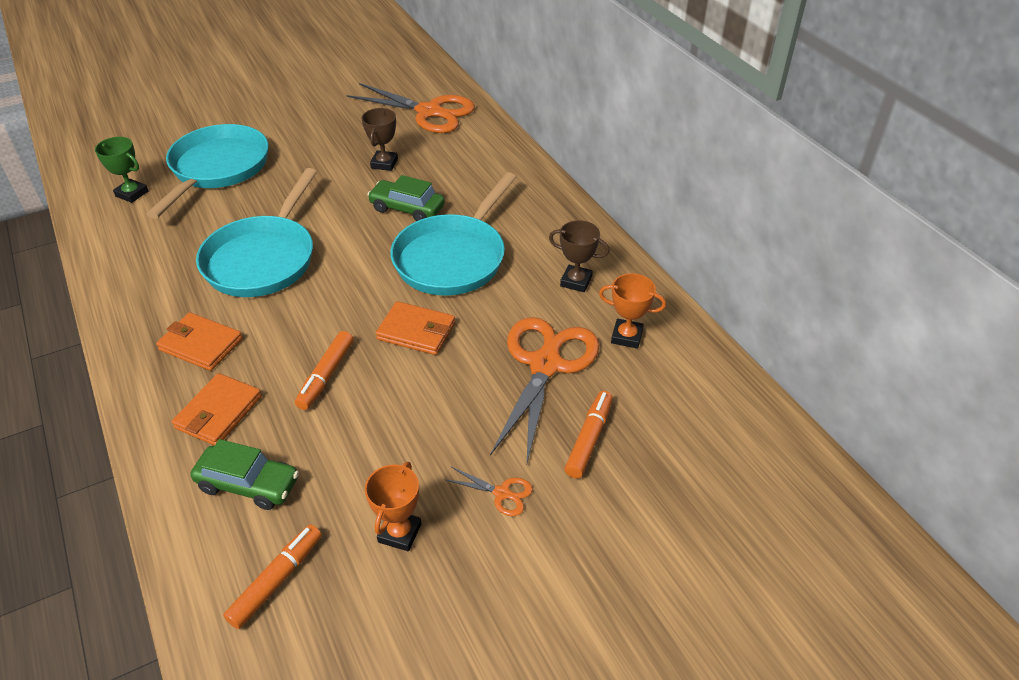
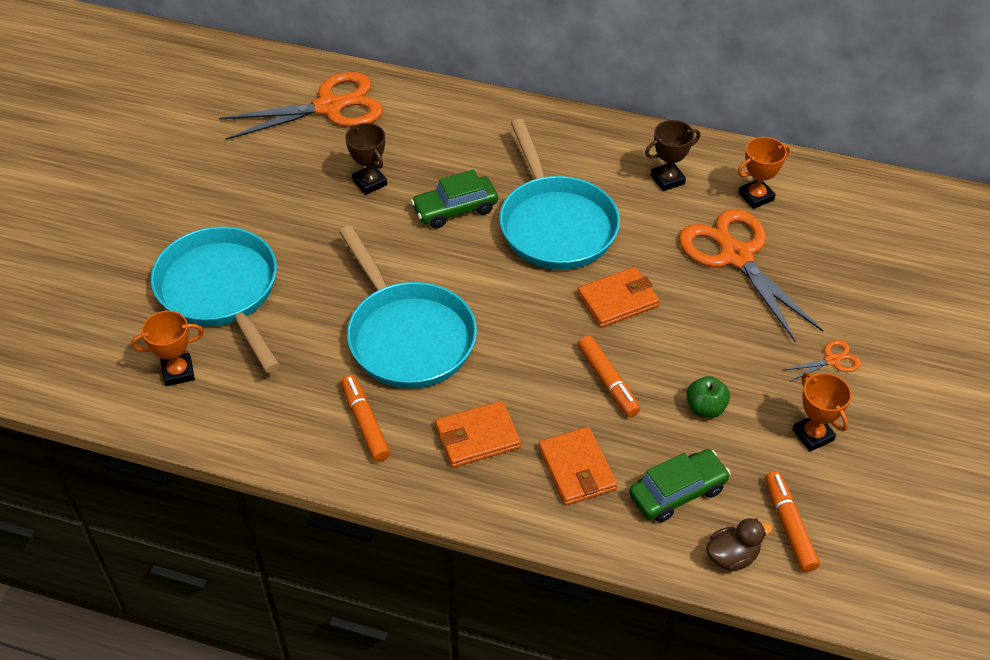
camera: 45 degrees left, 5 degrees up
(132, 194) = (178, 372): green trophy -> orange trophy
(207, 561) = (732, 556): none -> brown duck
(358, 446) = (705, 408): none -> green apple
(589, 439) = (830, 284): orange marker -> orange marker (365, 423)

